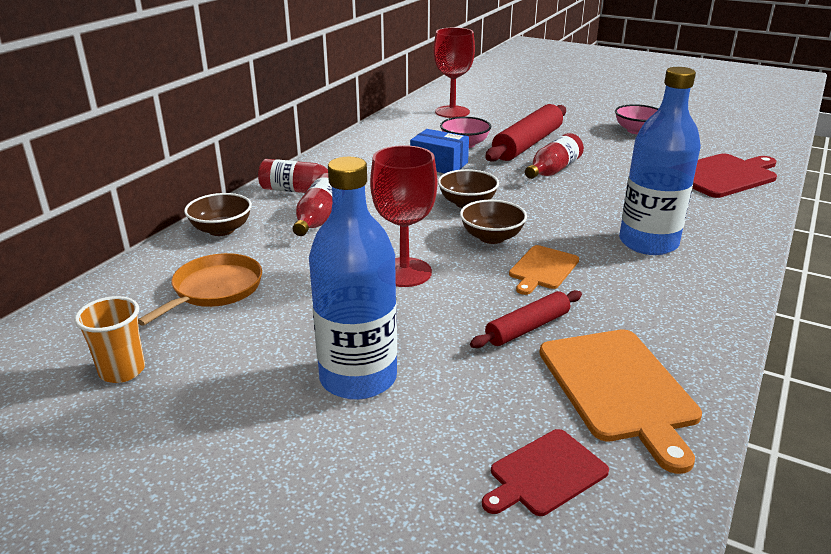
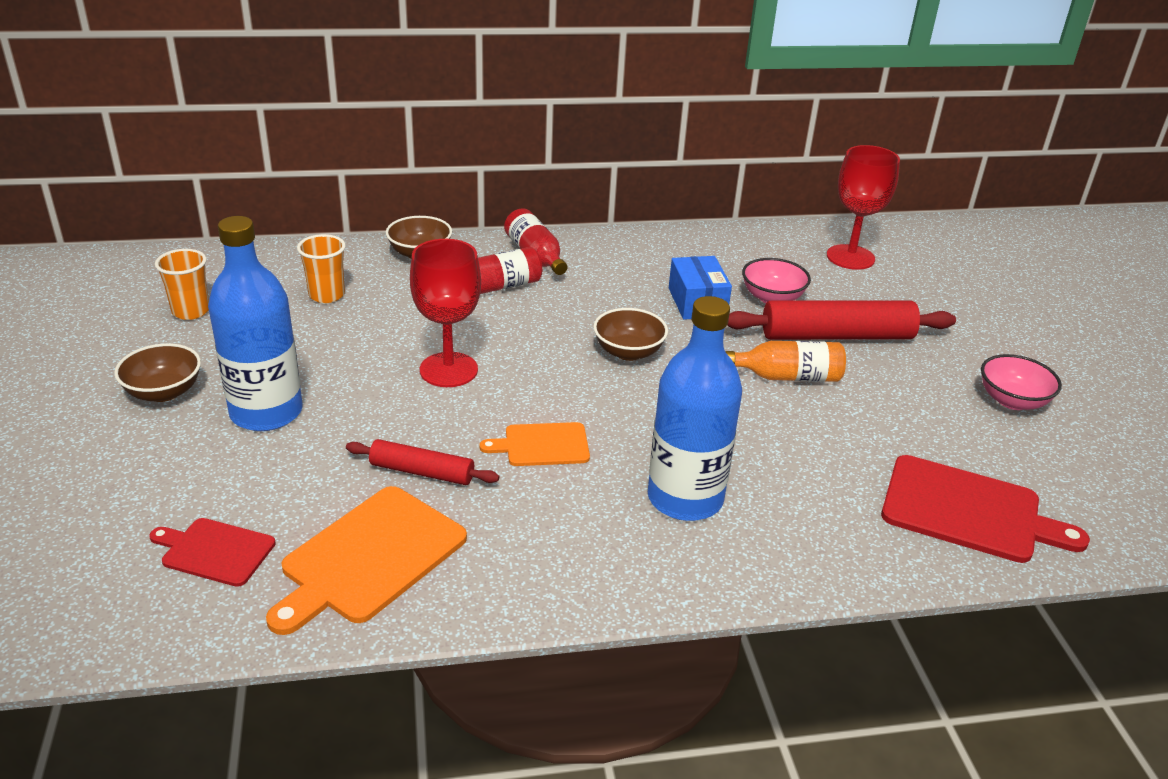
camera: 50 degrees right, 5 degrees up
(215, 289) = (326, 295): orange pan -> orange cup
(491, 237) = (572, 392): brown bowl -> brown bowl (164, 392)
(553, 170) = (788, 376): red bottle -> orange bottle

